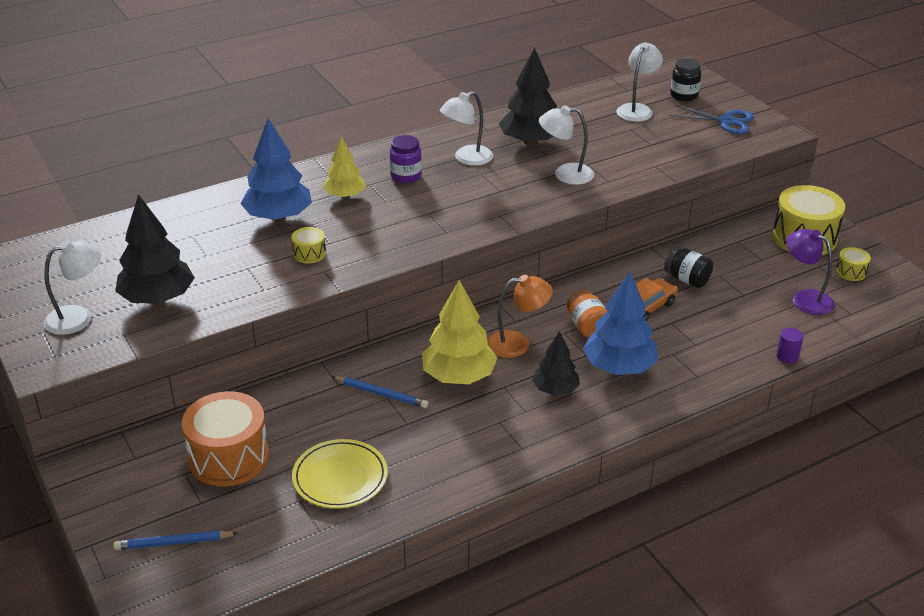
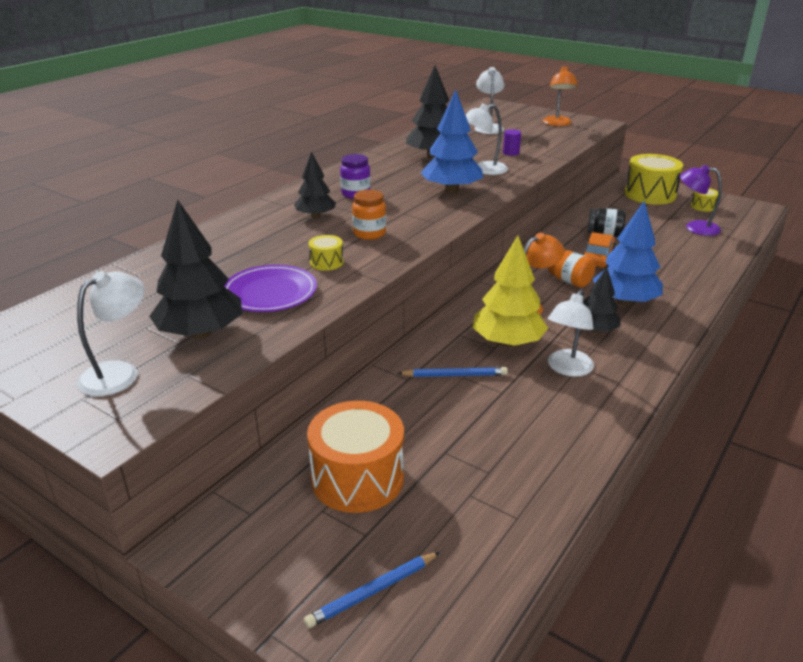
camera: 25 degrees left, 5 degrees down
(238, 274) = (270, 293): none -> purple plate
(278, 217) = (267, 242): blue tree -> blue tree (451, 190)
(340, 477) = (488, 459): yellow plate -> none
(345, 195) = (315, 216): yellow tree -> black tree
(374, 230) = (369, 234): none -> orange jar
(466, 158) = (394, 175): white lamp -> white lamp (567, 369)
(684, 95) = (511, 116): black jar -> none
(726, 121) = (557, 124): blue scissors -> orange lamp
(787, 356) = (728, 264): purple cylinder -> purple cylinder (511, 153)

